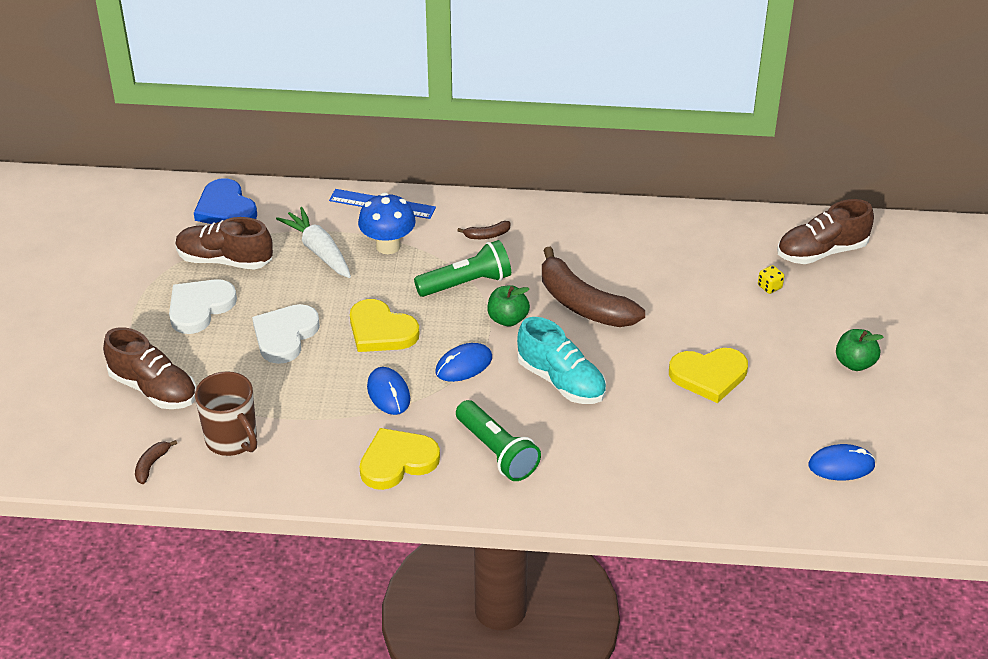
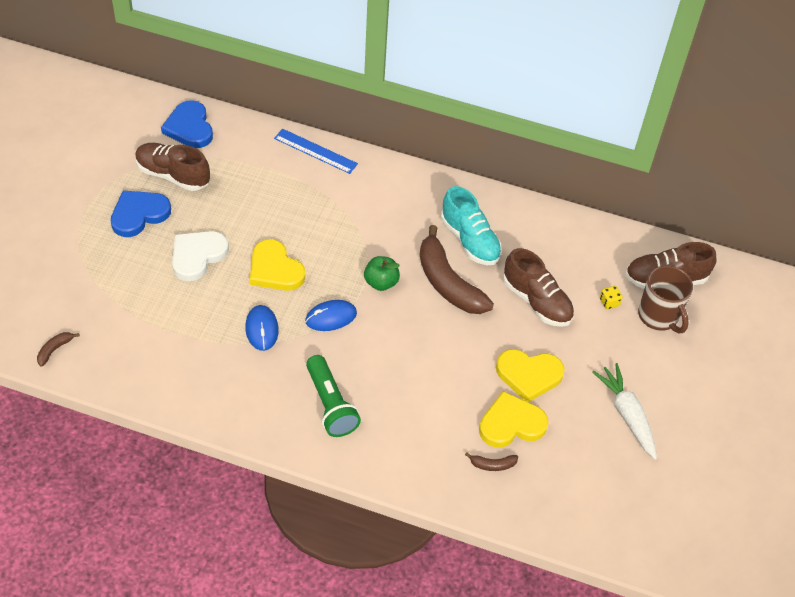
camera: 10 degrees right, 10 degrees up
(153, 389) = (79, 281): brown shoe -> brown shoe (536, 301)
(199, 307) = (139, 214): white heart -> blue heart
(232, 440) = (124, 342): brown mug -> brown mug (658, 316)
(319, 250) = (250, 183): white carrot -> white carrot (627, 414)
(388, 246) = (307, 191): blue mushroom -> none
(397, 461) = (248, 394): yellow heart -> yellow heart (511, 423)
(466, 283) = (359, 241): green flashlight -> none
(487, 235) = (390, 199): brown banana -> brown banana (492, 465)
(561, 381) = (405, 351): turquoise shoe -> turquoise shoe (470, 240)
(841, 465) = (611, 487): blue mouse -> none
(855, 363) = (656, 392): green apple -> none

